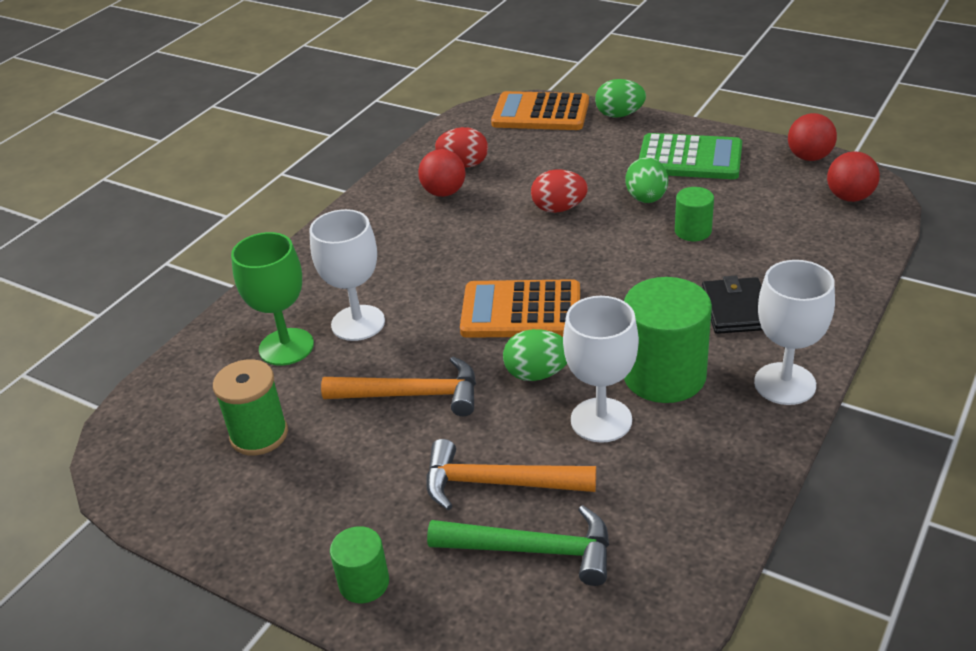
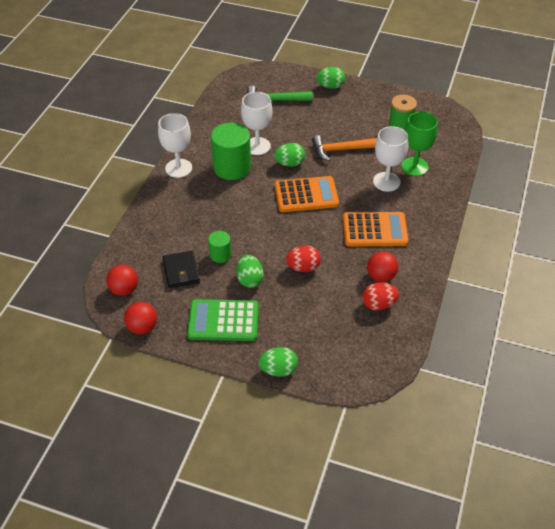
camera: 165 degrees right, 10 degrees up
(364, 583) = (330, 86): green cylinder -> green egg
(497, 483) = (294, 119): orange hammer -> none
(540, 113) = (340, 369): orange calculator -> orange calculator (375, 230)
(736, 309) = (198, 204): black wallet -> black wallet (181, 271)

